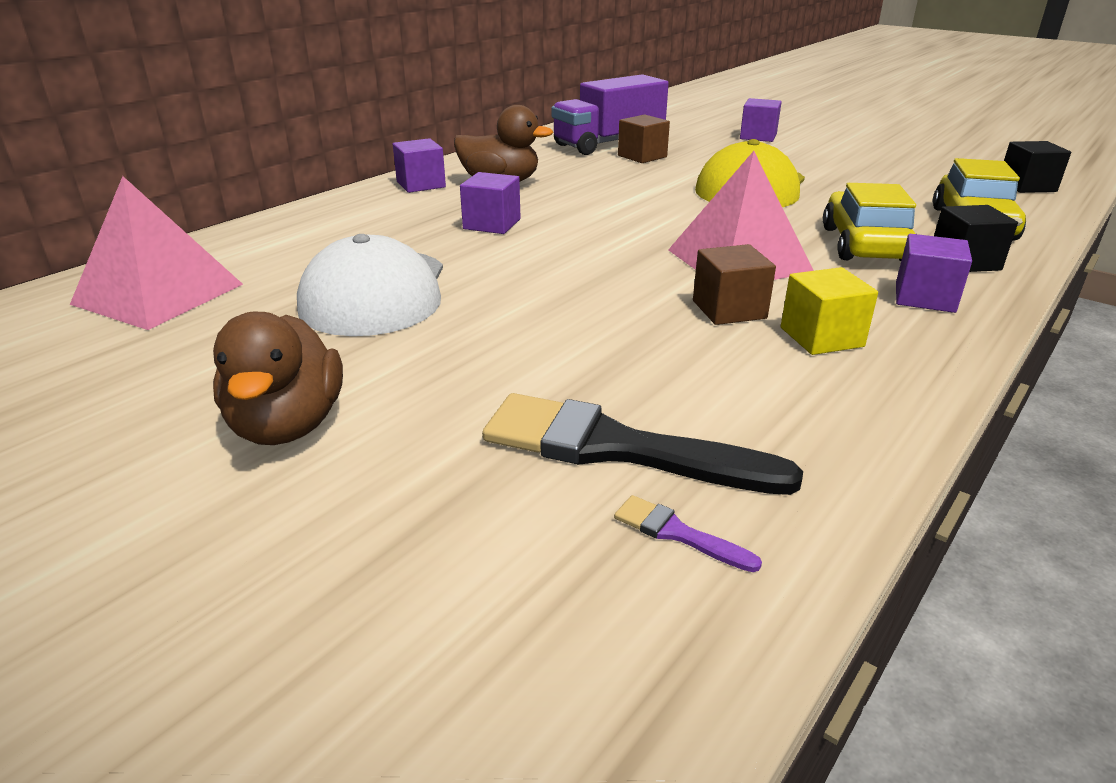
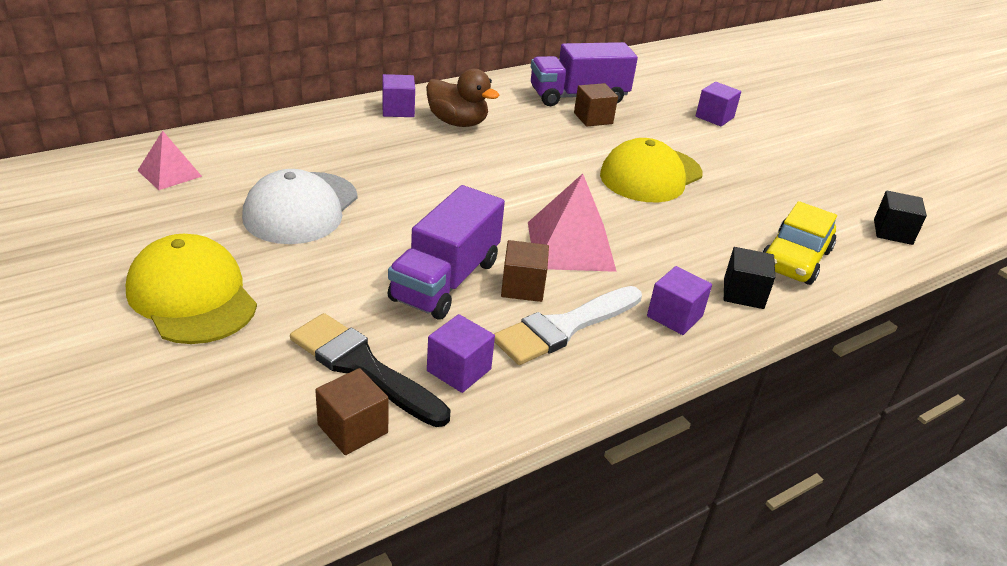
camera: 15 degrees right, 5 degrees up
(159, 294) = (170, 173): pink pyramid -> pink pyramid, size x0.60
(288, 425) = (192, 296): brown duck -> yellow cap
(492, 224) = (420, 164): purple cube -> purple cube (459, 370)
(630, 324) = (445, 280): none -> purple truck
(677, 533) = (352, 429): purple brush -> brown cube
(821, 337) = (564, 327): yellow cube -> white brush
(864, 244) = (682, 256): yellow car -> none

